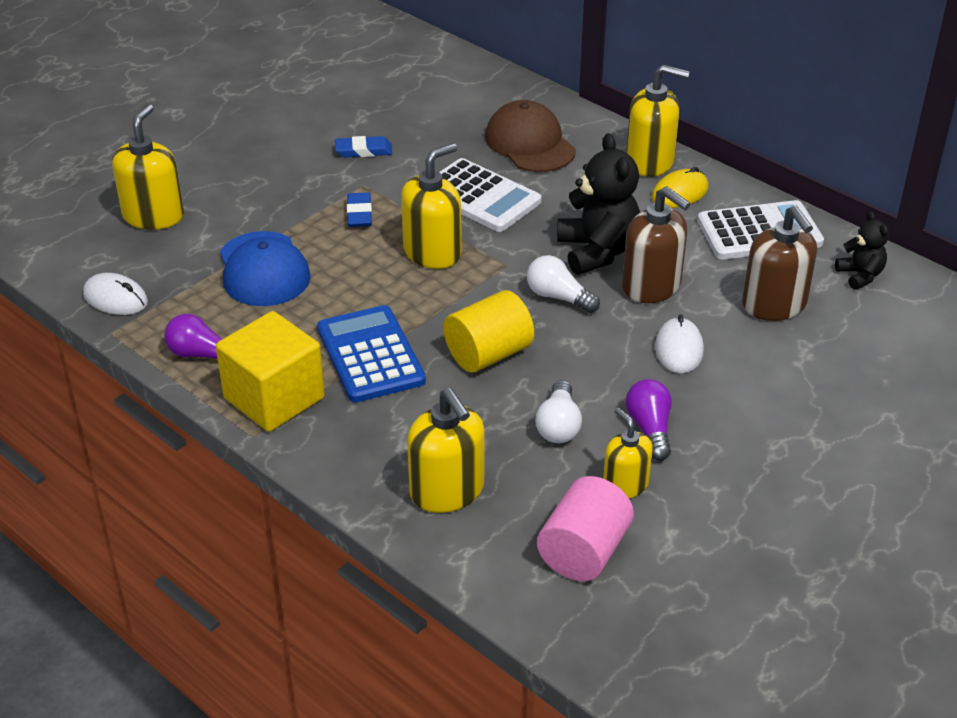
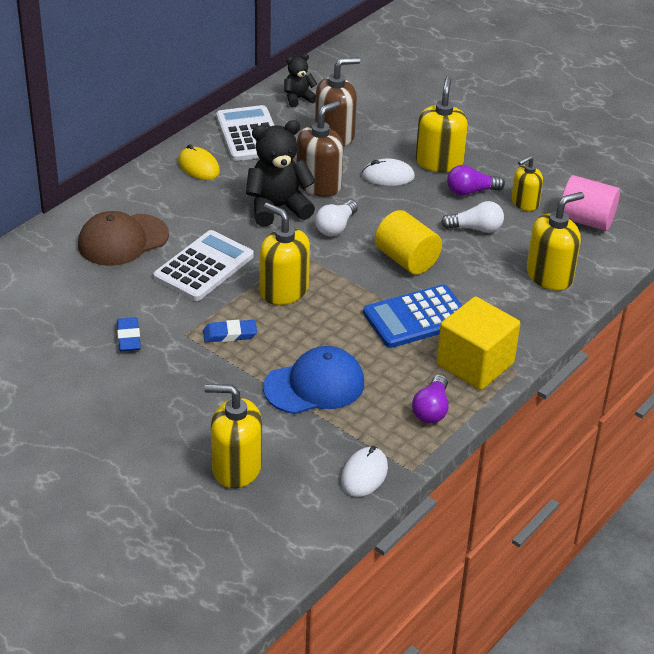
camera: 95 degrees left, 0 degrees up
(650, 162) = (154, 179): yellow soap dispenser -> yellow soap dispenser (439, 162)

